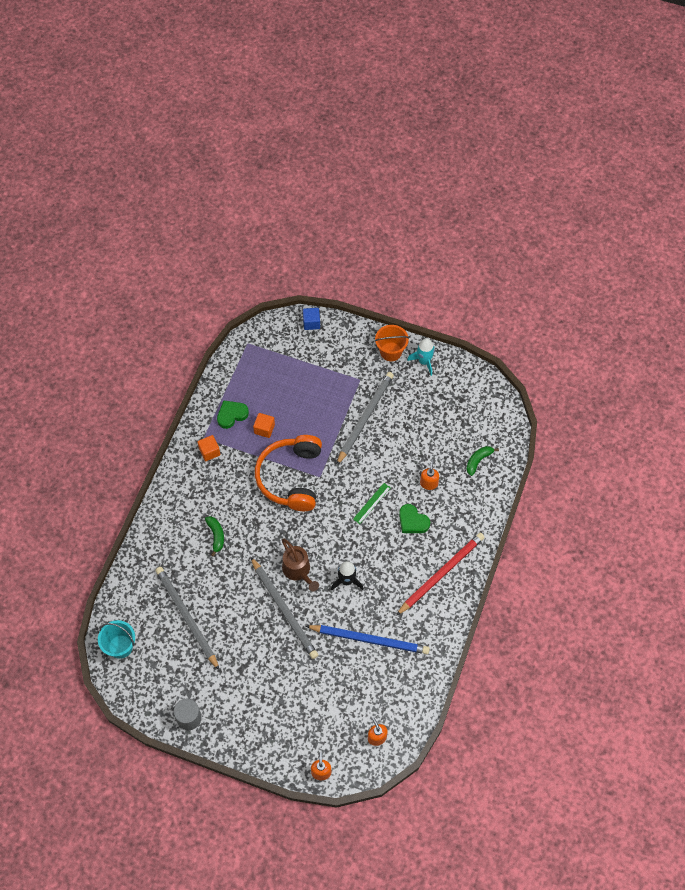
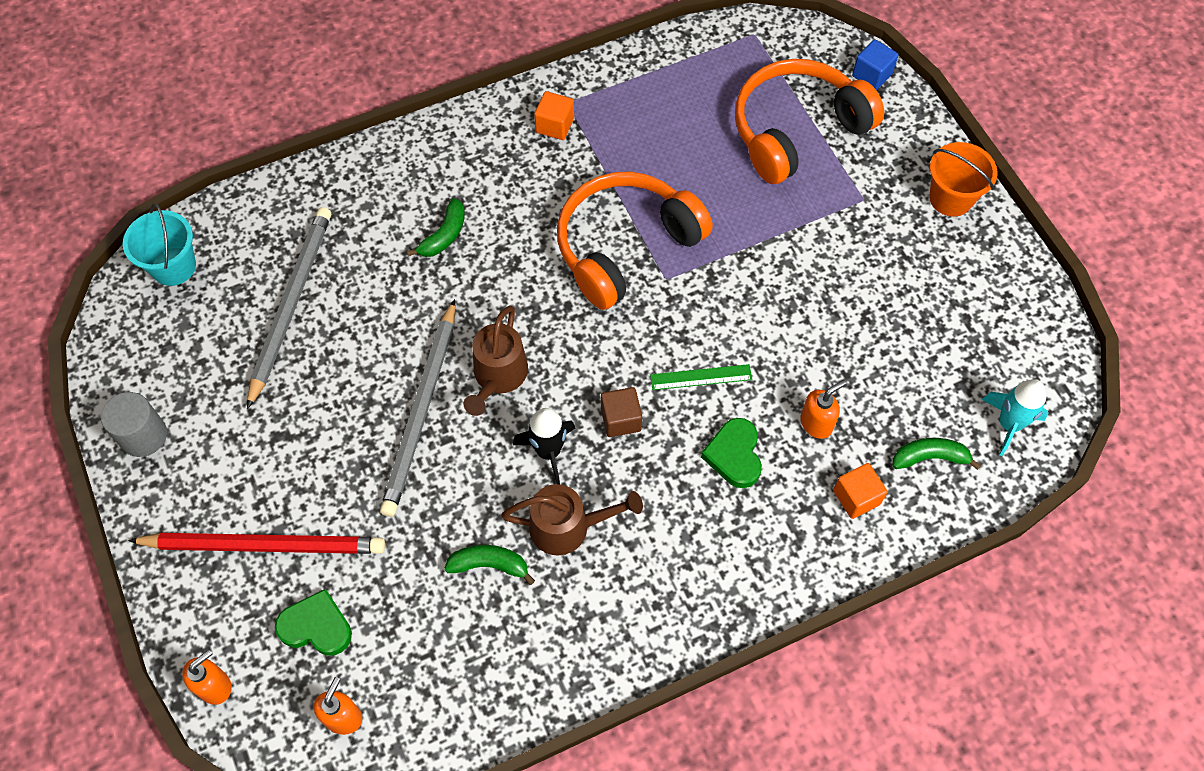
camera: 45 degrees right, 0 degrees up
(231, 415) = (634, 104): green heart -> green heart (316, 626)
(264, 429) = (658, 156): orange cube -> orange cube (856, 497)
(306, 372) = (797, 130): none -> orange headphones
(360, 545) = (620, 419): none -> brown cube
(365, 418) = (817, 255): grey pencil -> none
(370, 640) = (489, 565): blue pencil -> green banana
(383, 600) = (569, 527): none -> brown watering can
(424, 361) = (989, 250): turquoise rocket -> turquoise rocket (1009, 424)
(441, 573) = (697, 570): red pencil -> red pencil (264, 545)

